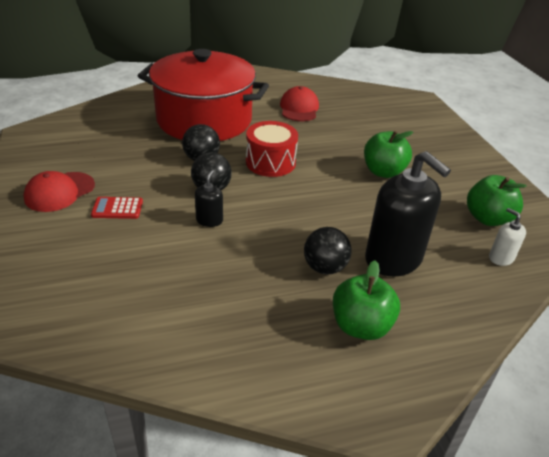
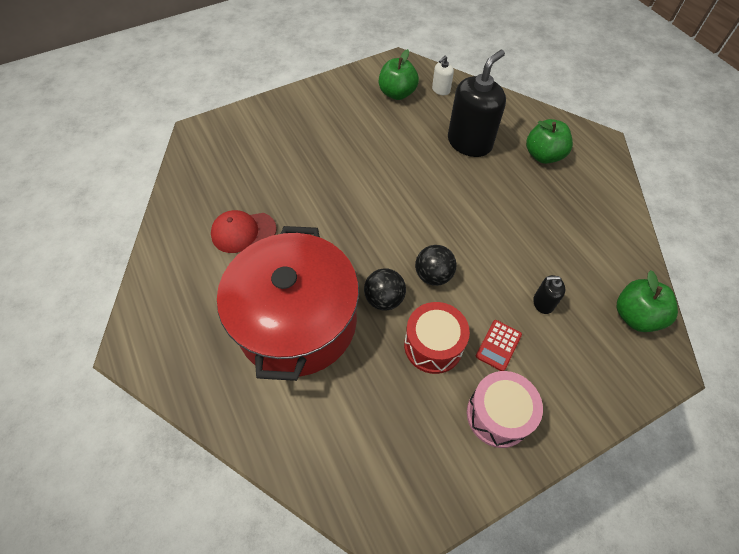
camera: 100 degrees left, 20 degrees up
(59, 192) = (498, 415): red cap -> pink drum
(117, 208) = (498, 345): red calculator -> red calculator turned 45 degrees clockwise
(209, 220) = (480, 264): black soap dispenser -> black soap dispenser (543, 303)
(270, 162) = (369, 237): red drum -> red drum (433, 345)
(325, 267) = (499, 179): black ball -> none
(383, 172) = (354, 153): green apple -> green apple (635, 316)

